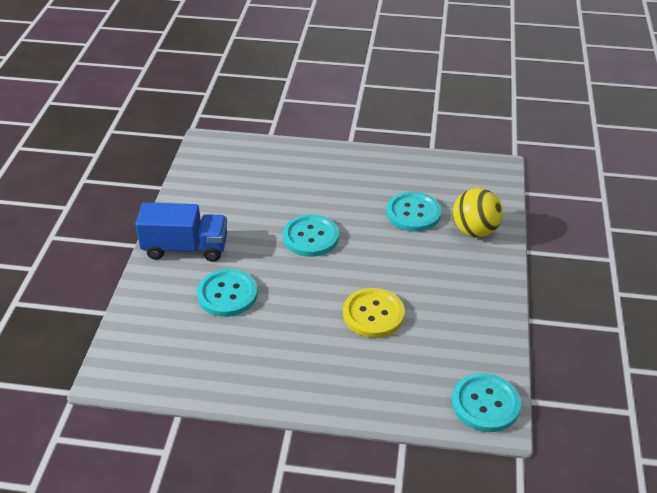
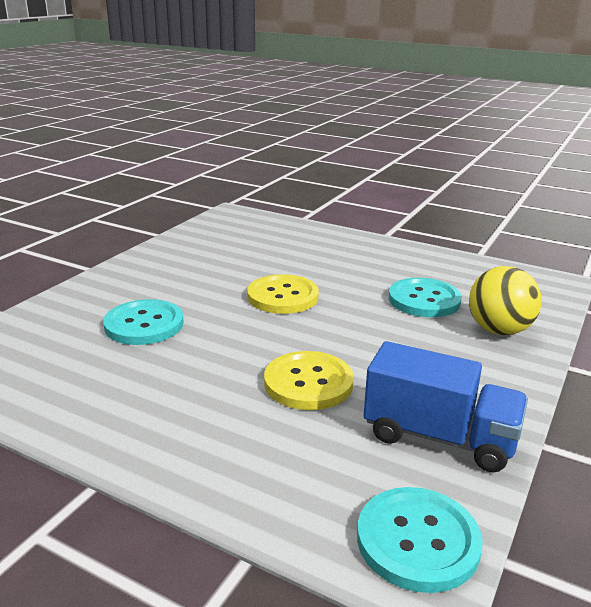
camera: 20 degrees right, 15 degrees down
(185, 248) = (136, 279): blue truck -> blue truck (439, 437)
(310, 237) = (283, 296): turquoise button -> yellow button

